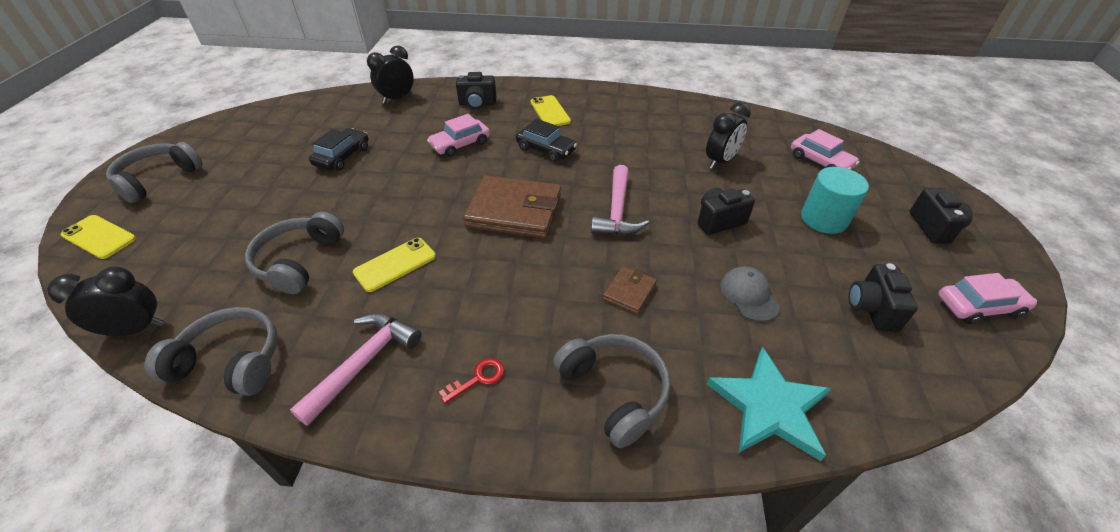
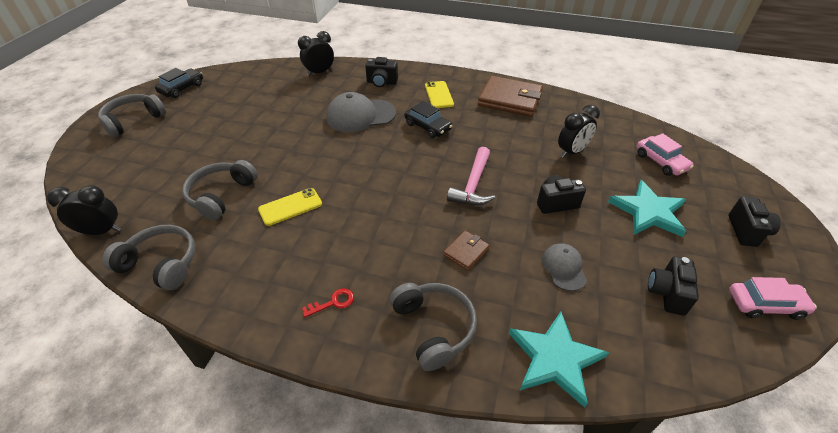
camera: 10 degrees right, 0 degrees up
(99, 237) = (87, 160): yellow phone -> none
(342, 156) = (268, 116): black car -> black car (182, 88)
(364, 363) = (253, 278): pink hammer -> none
(460, 144) = (360, 115): pink car -> grey cap
(514, 211) = (390, 175): brown wallet -> brown wallet (510, 100)
(824, 219) = (648, 212): turquoise cylinder -> turquoise star

